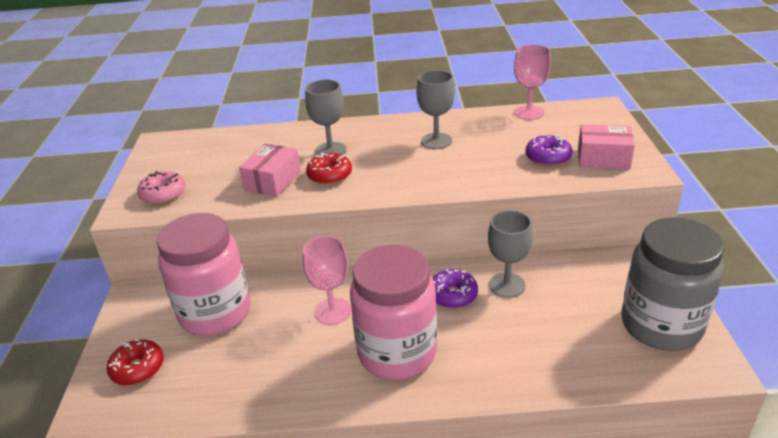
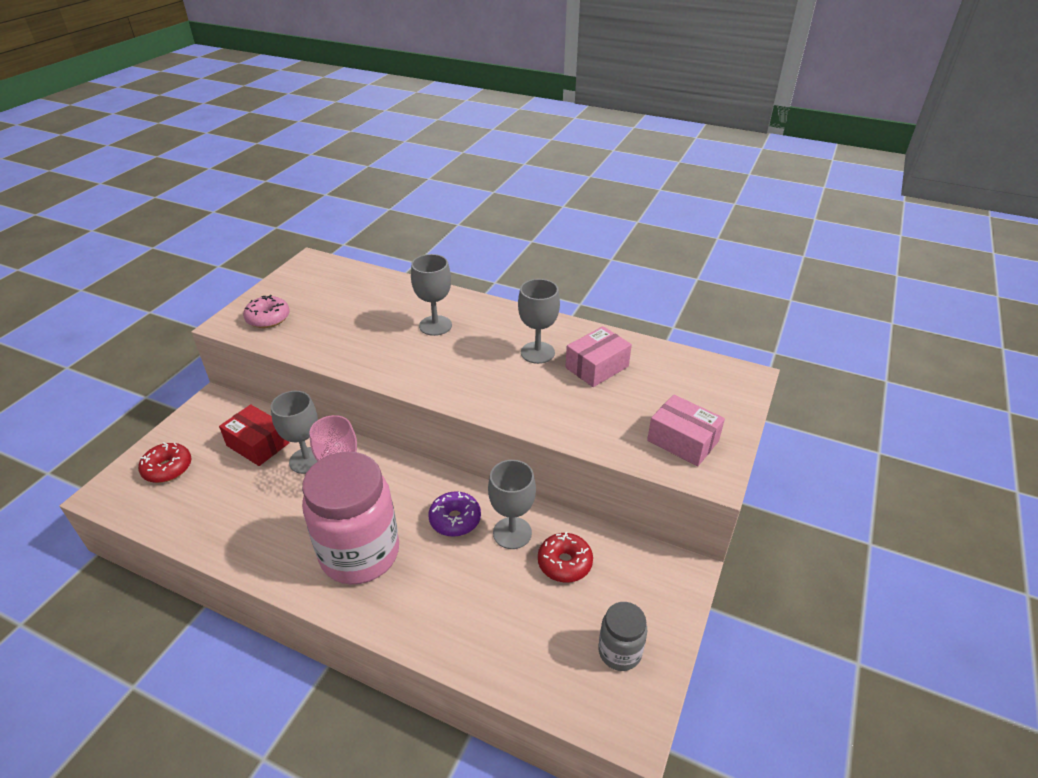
camera: 25 degrees right, 5 degrees up
(215, 313) = (258, 444): pink jar -> red box
(273, 181) = (360, 339): pink box -> pink box (597, 367)
(277, 306) = (307, 460): none -> grey goblet
(330, 175) = (410, 353): red donut -> red donut (564, 563)
(529, 113) = (660, 354): pink goblet -> none
(548, 157) = (626, 416): purple donut -> none
(661, 325) = (619, 652): grey jar -> grey jar, size x0.49

